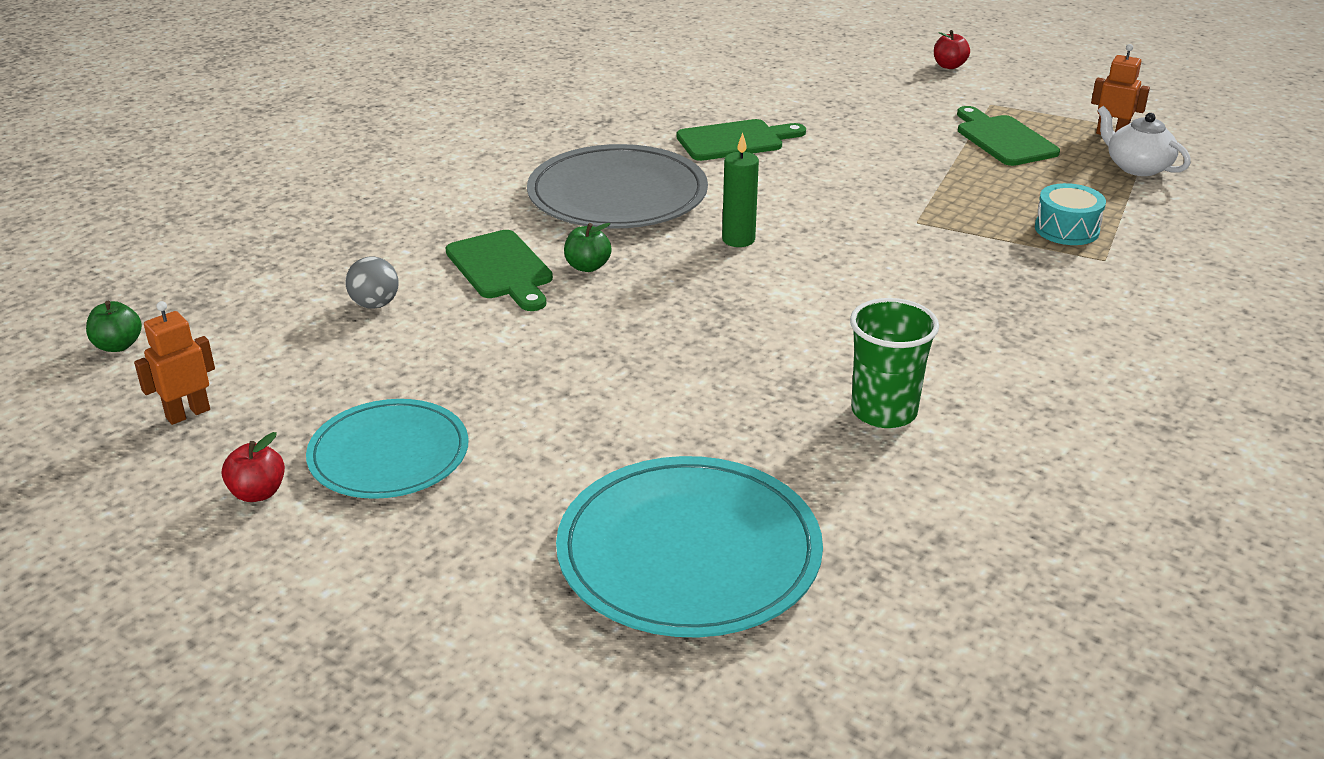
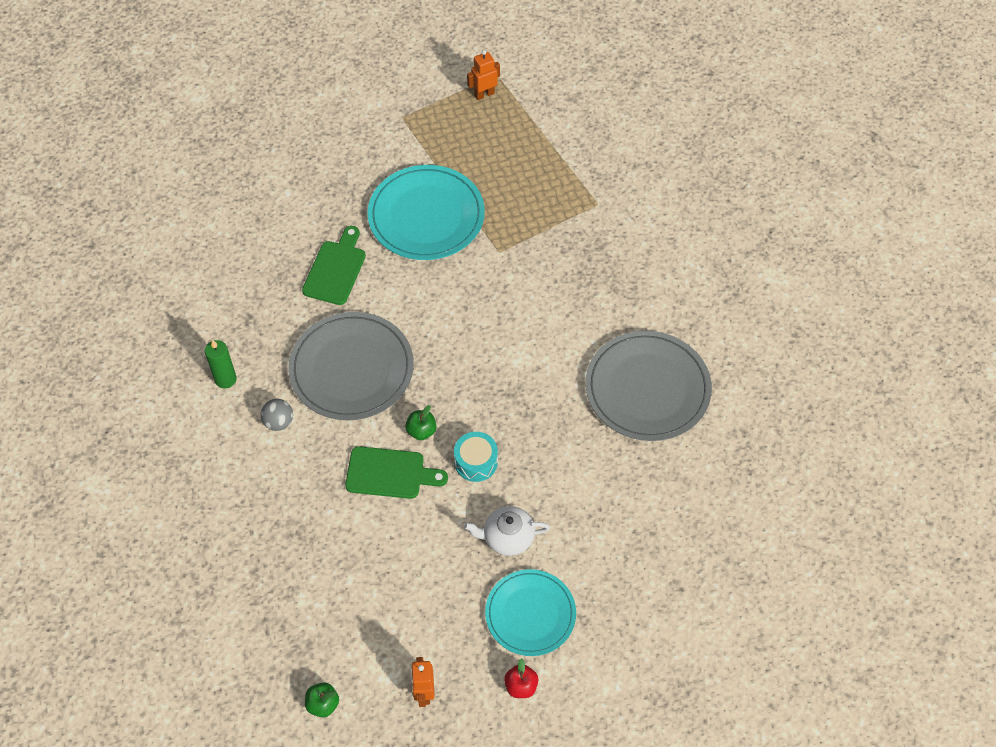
camera: 55 degrees left, 25 degrees up
(375, 304) = (379, 555): grey ball -> grey ball (279, 422)
(689, 553) = (689, 530): turquoise plate -> turquoise plate (426, 216)
(738, 240) = (451, 344): green candle -> green candle (225, 379)
(884, 411) = (647, 388): green cup -> grey plate
(949, 66) = (336, 97): red apple -> none
(1003, 139) = (447, 145): green cutting board -> none
(1066, 229) = (559, 196): turquoise drum -> turquoise drum (476, 462)
(1137, 167) = (526, 114): white teapot -> white teapot (507, 537)

